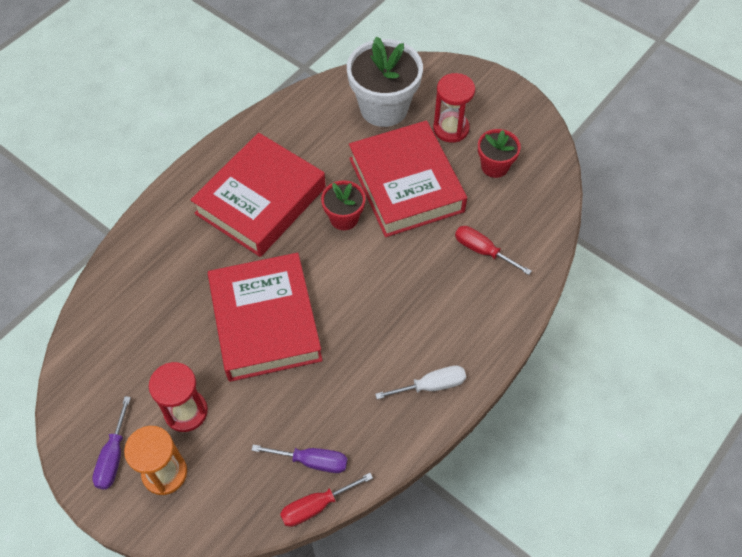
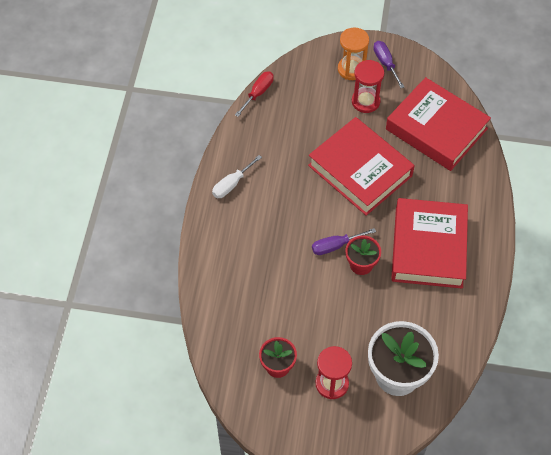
camera: 150 degrees right, 0 degrees up
(312, 461) = (275, 112): purple screwdriver -> purple screwdriver (335, 246)
(406, 185) = (335, 314): red book -> red book (436, 129)
(482, 251) = (249, 290): red screwdriver -> none

